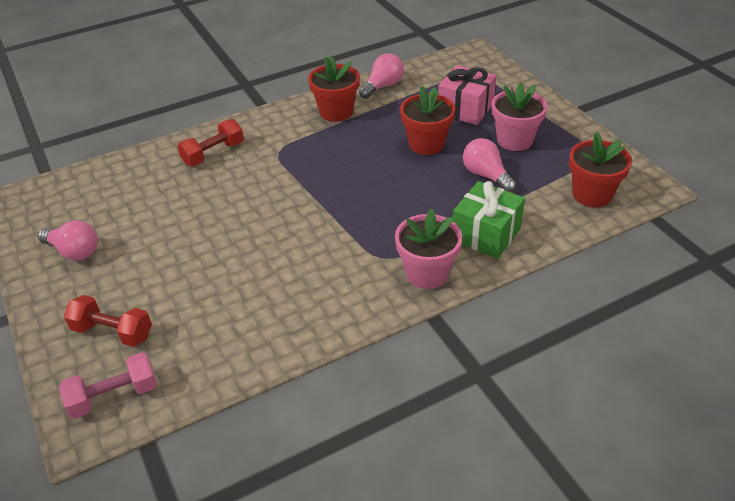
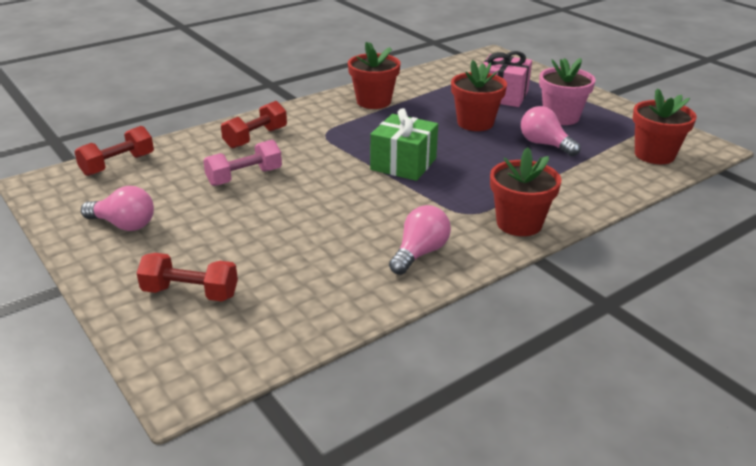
camera: 10 degrees left, 10 degrees down
(84, 181) = (118, 165): none -> red dumbbell
(114, 396) = (210, 351): pink dumbbell -> pink dumbbell (244, 177)
(383, 86) = (413, 81): pink light bulb -> pink light bulb (419, 253)
(427, 273) = (519, 223): pink flower pot -> red flower pot
(486, 234) = (565, 189): green gift -> green gift (403, 164)

